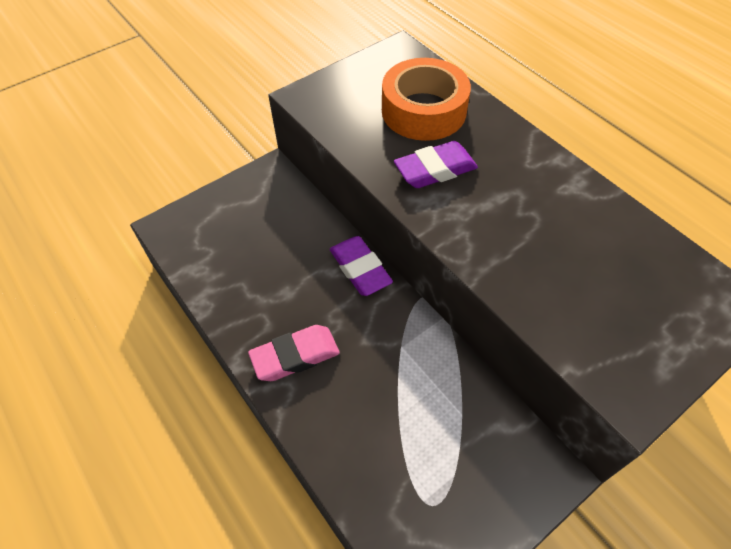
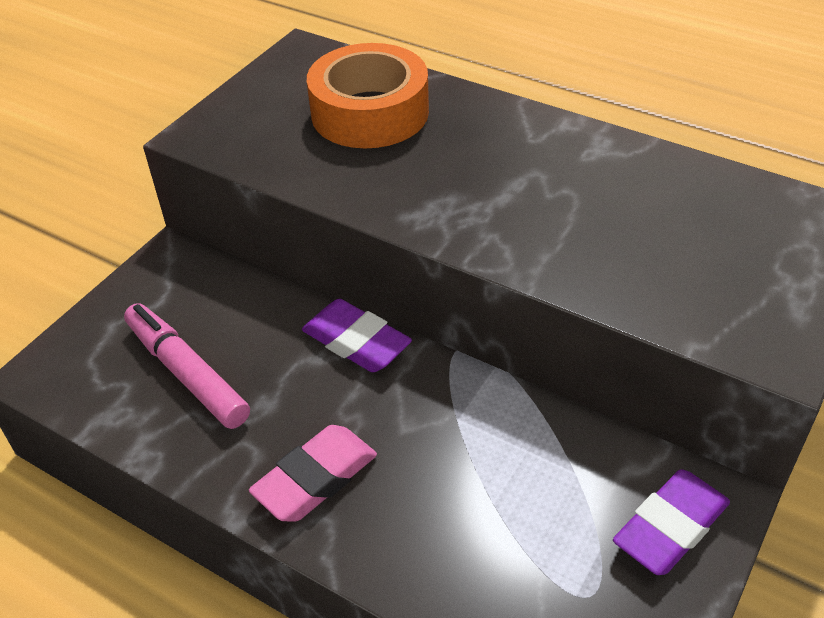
camera: 20 degrees left, 10 degrees down
(249, 255) = (187, 373): none -> pink marker
(435, 170) = (419, 175): purple eraser -> purple eraser (670, 527)

